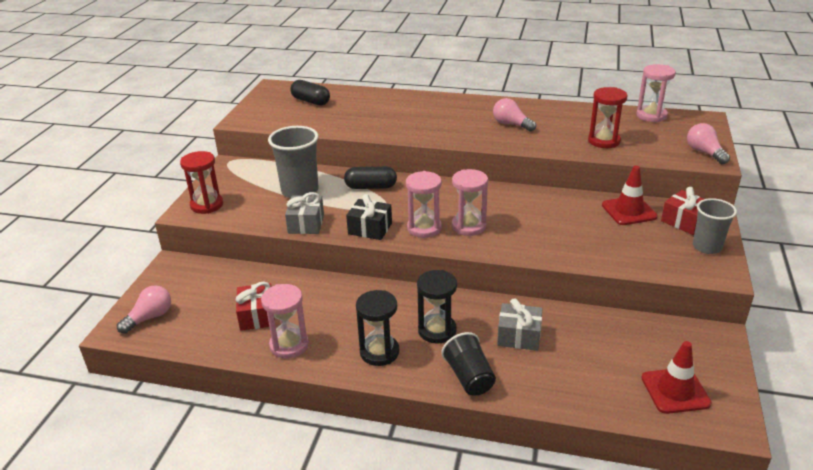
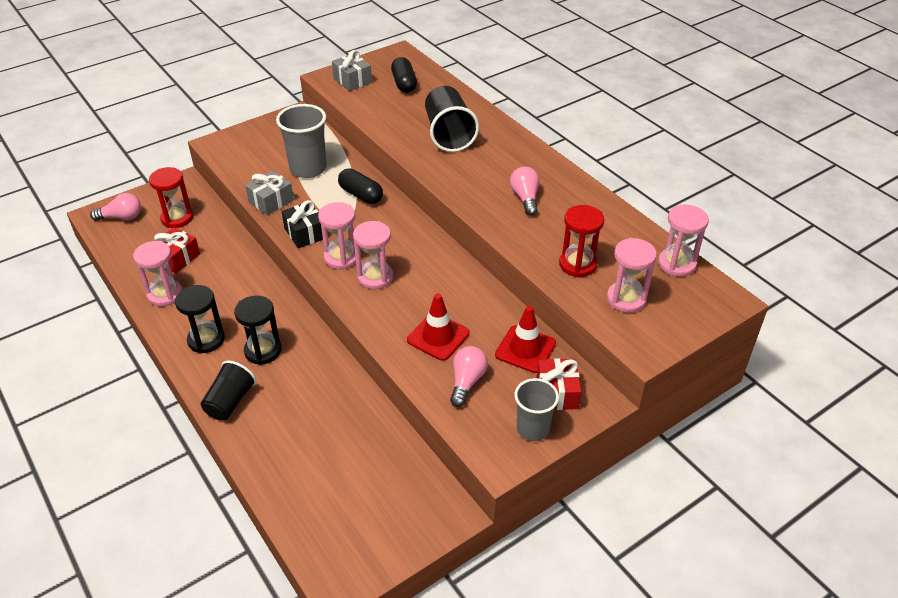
camera: 40 degrees right, 10 degrees up
(207, 205) = (234, 145): red hourglass -> red hourglass (177, 218)
(397, 114) = (449, 134): none -> black cup
(519, 336) = (308, 397): grey gift -> grey gift (352, 80)
(659, 144) = (626, 299): none -> pink hourglass
(675, 391) = (345, 525): red traffic cone -> red traffic cone (438, 337)
(704, 153) = (652, 336): pink light bulb -> pink light bulb (467, 382)

